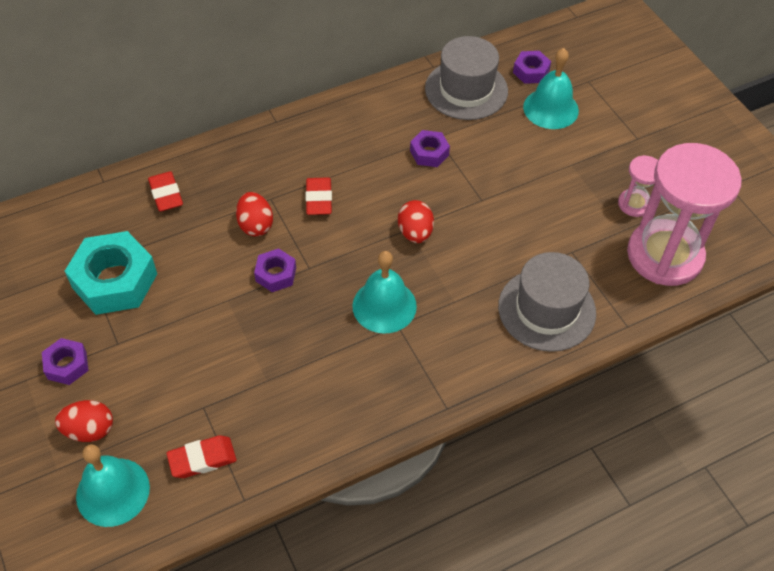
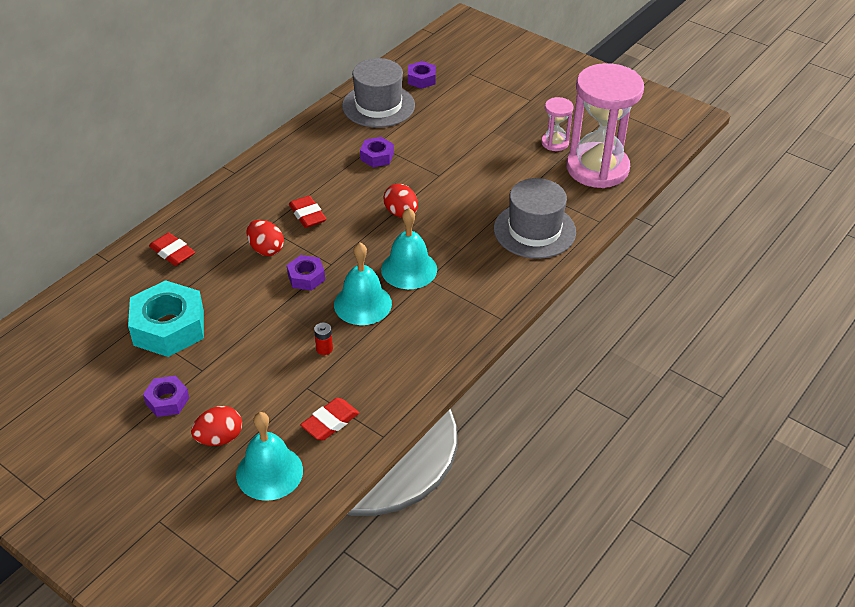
camera: 25 degrees left, 10 degrees down
(245, 368) = (324, 349): none -> red battery
(551, 108) = (452, 99): turquoise bell -> turquoise bell (362, 304)

